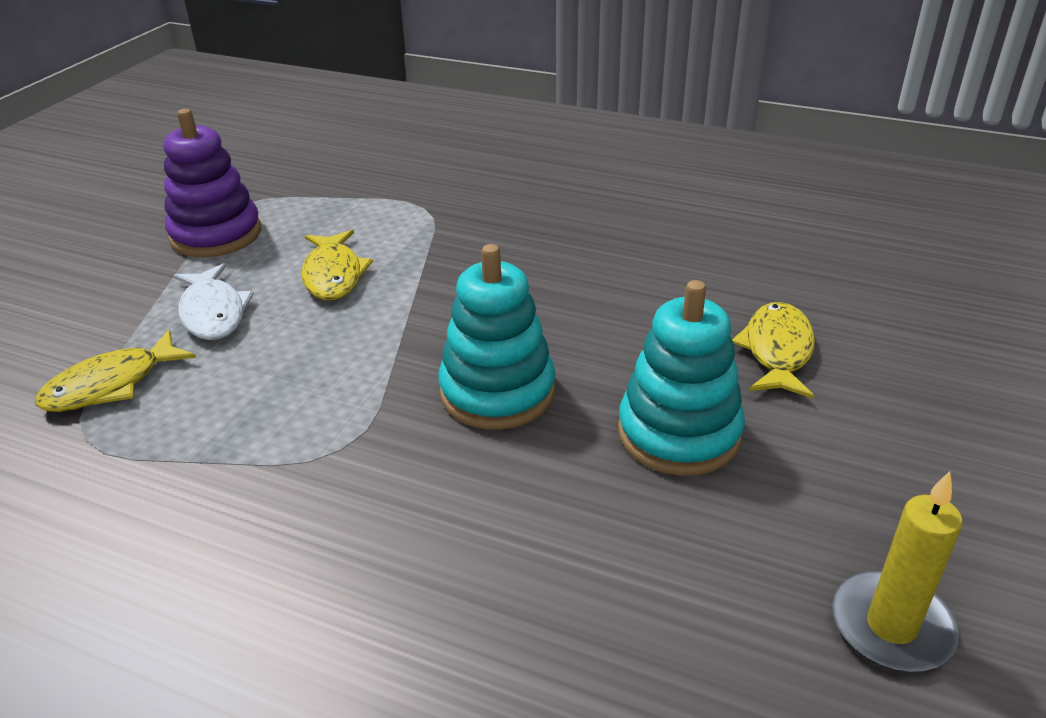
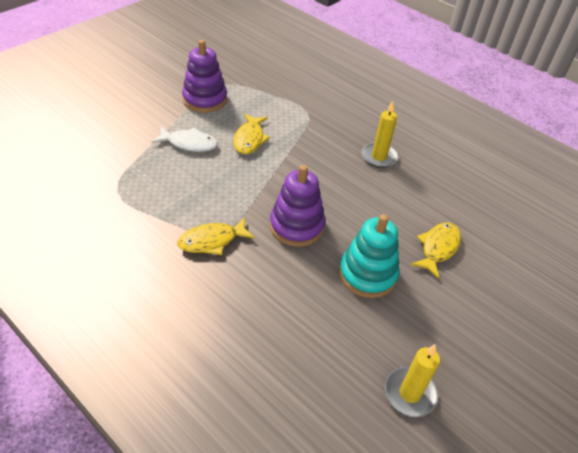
camera: 15 degrees right, 10 degrees up
(111, 385) = (135, 168): yellow fish -> yellow fish (212, 241)
(213, 313) = (189, 143): white fish -> white fish turned 75 degrees counterclockwise
(497, 392) = (296, 226): turquoise stacking toy -> purple stacking toy
(588, 241) = (379, 157): none -> yellow candle

